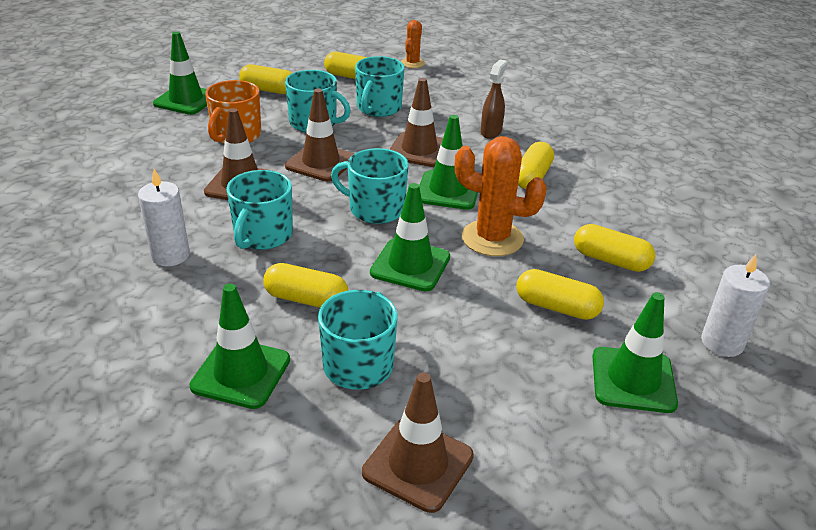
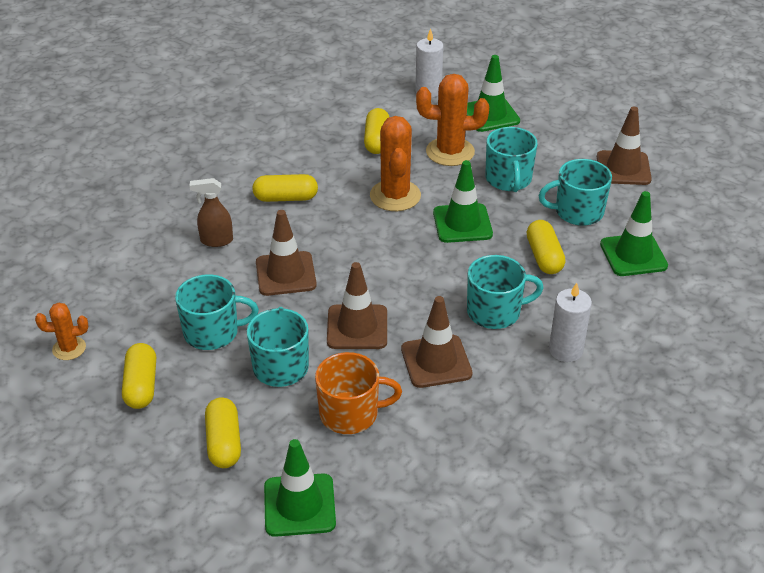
camera: 115 degrees left, 5 degrees up
(375, 209) = (405, 265): turquoise mug -> turquoise mug (508, 179)
(448, 190) = (344, 236): green traffic cone -> none
(556, 307) = (450, 152): yellow capsule -> orange cactus

